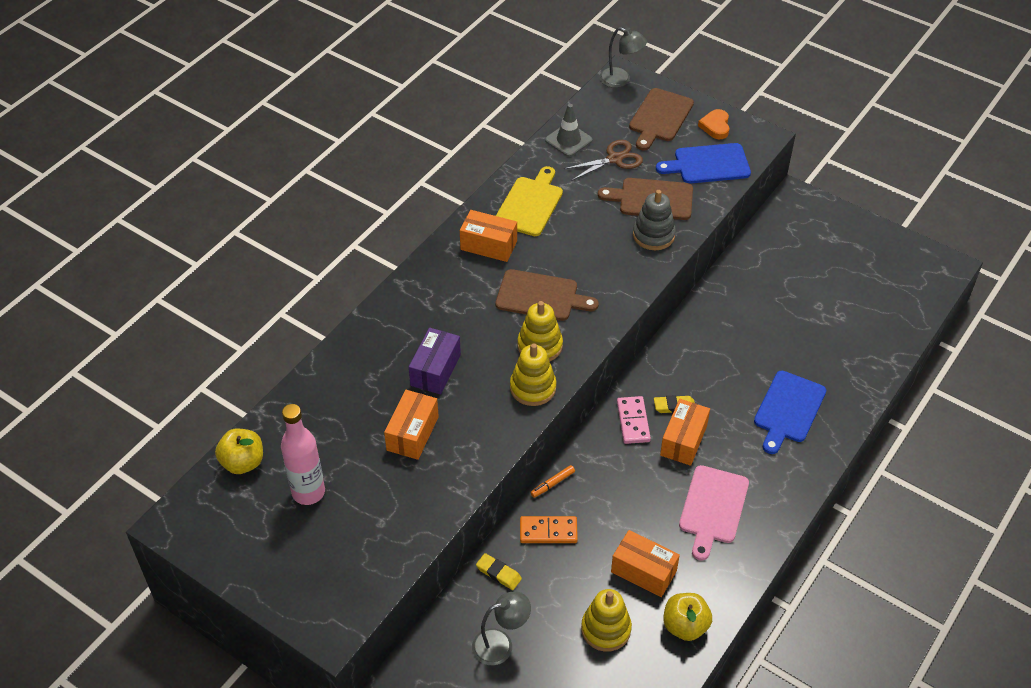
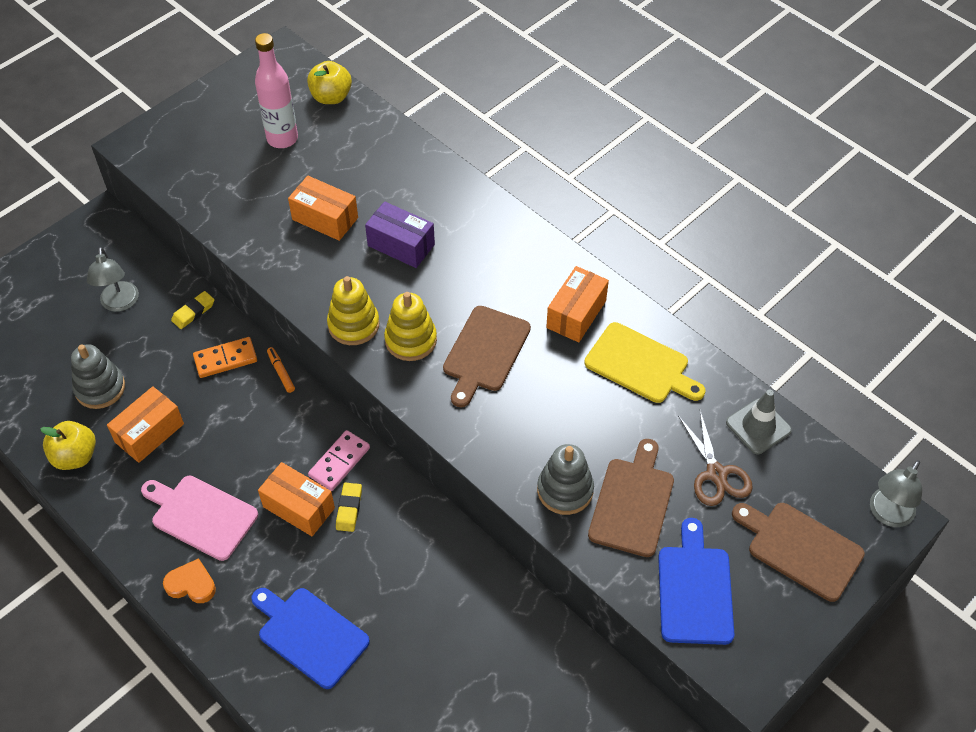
camera: 100 degrees right, 5 degrees up
(548, 531) = (225, 359): orange domino -> orange domino turned 60 degrees clockwise
(606, 629) = (100, 388): yellow stacking toy -> grey stacking toy
(633, 421) = (339, 462): pink domino -> pink domino turned 60 degrees counterclockwise
(715, 126) = (777, 620): orange heart -> orange heart (191, 584)

